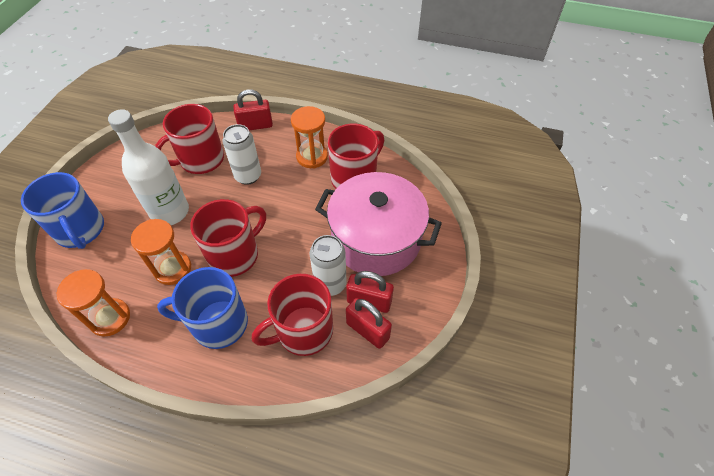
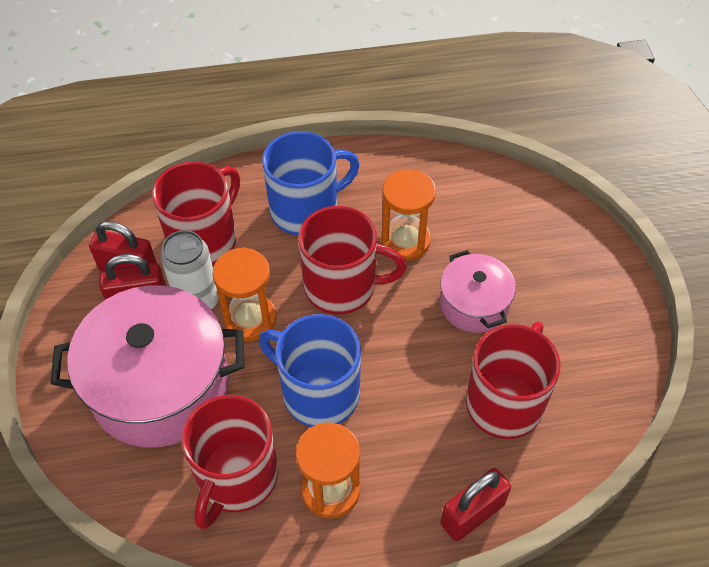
camera: 155 degrees right, 0 degrees up
(80, 230) = (561, 236): blue mug -> blue mug (319, 393)
(110, 318) = (428, 170): orange hourglass -> orange hourglass (250, 319)
(170, 212) = (474, 304): white bottle -> pink pot
(235, 255) = (342, 286): red mug -> red mug turned 105 degrees counterclockwise
(248, 176) = (410, 406): white can -> none

